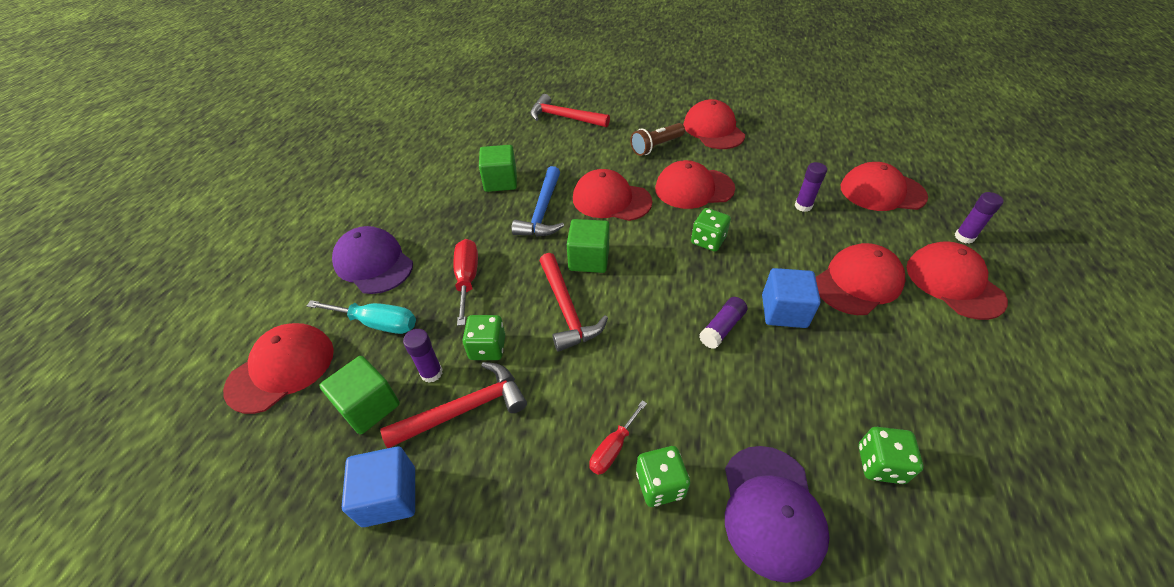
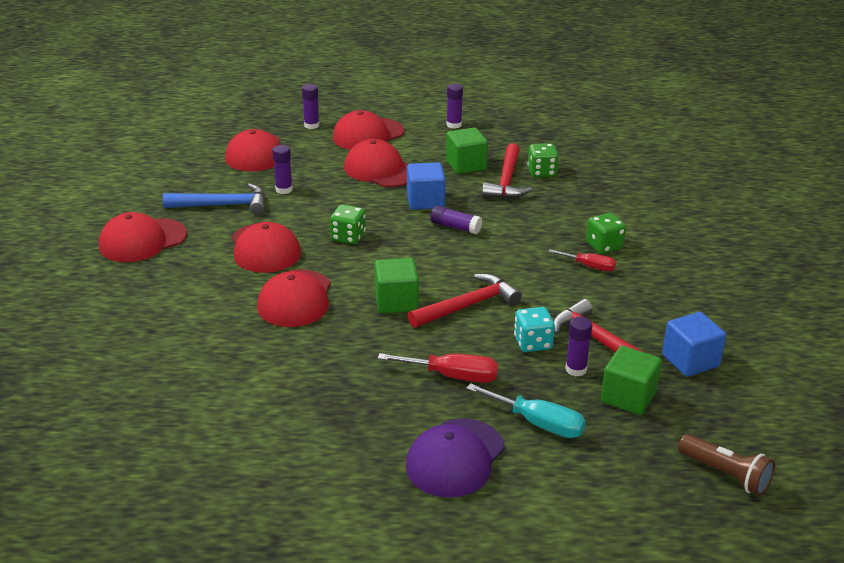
camera: 105 degrees left, 15 degrees down
(281, 369) = (625, 473): red cap -> none
(377, 323) = (538, 423): turquoise screwdriver -> turquoise screwdriver turned 120 degrees clockwise
(467, 279) = (453, 376): red screwdriver -> red screwdriver turned 150 degrees counterclockwise
(487, 348) = (533, 343): green dice -> turquoise dice
(500, 181) = (272, 390): green cube -> green cube (466, 165)
(542, 211) = (326, 344): blue hammer -> blue hammer (223, 205)
(564, 117) = (106, 361): red hammer -> red hammer (506, 181)
(656, 146) = (182, 277): brown flashlight -> brown flashlight (725, 475)
(771, 511) = (595, 207): purple cap -> none
(1020, 381) = (454, 125): none -> purple glue stick

